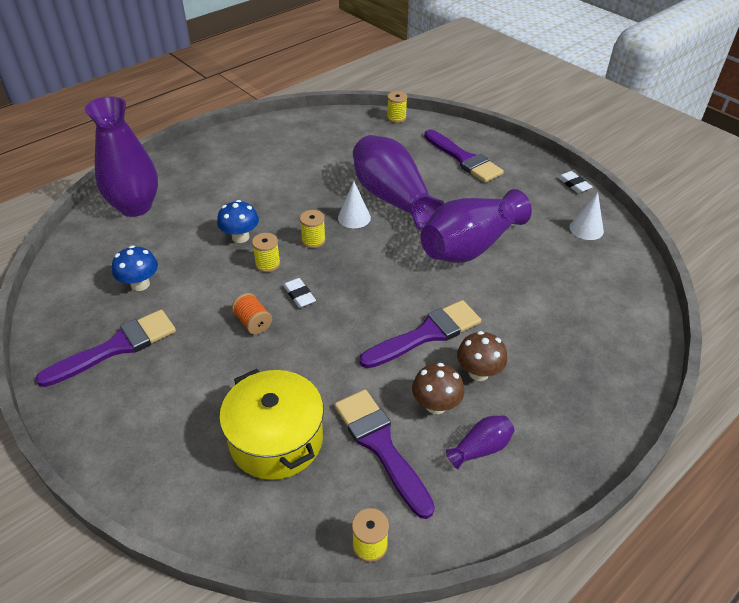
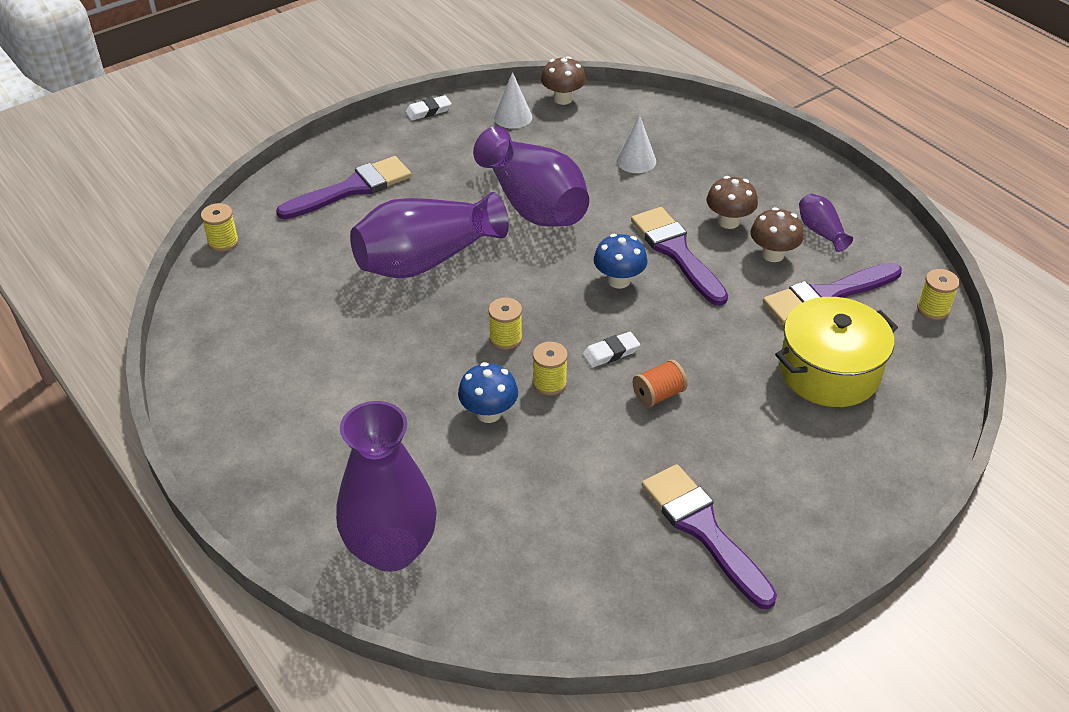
camera: 85 degrees left, 0 degrees up
(140, 284) = (581, 519): blue mushroom -> blue mushroom (619, 280)
(354, 217) = (462, 298): white cone -> white cone (636, 161)
(628, 257) = (563, 99): none -> brown mushroom

